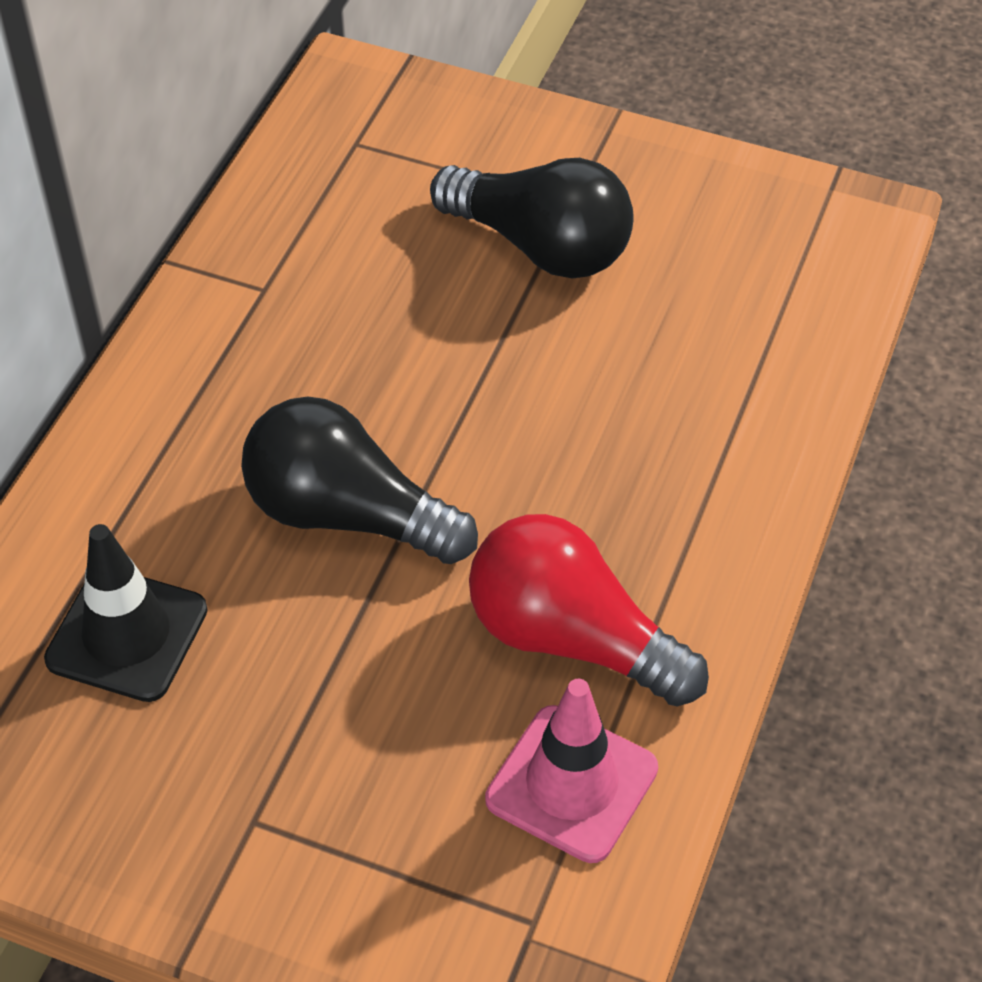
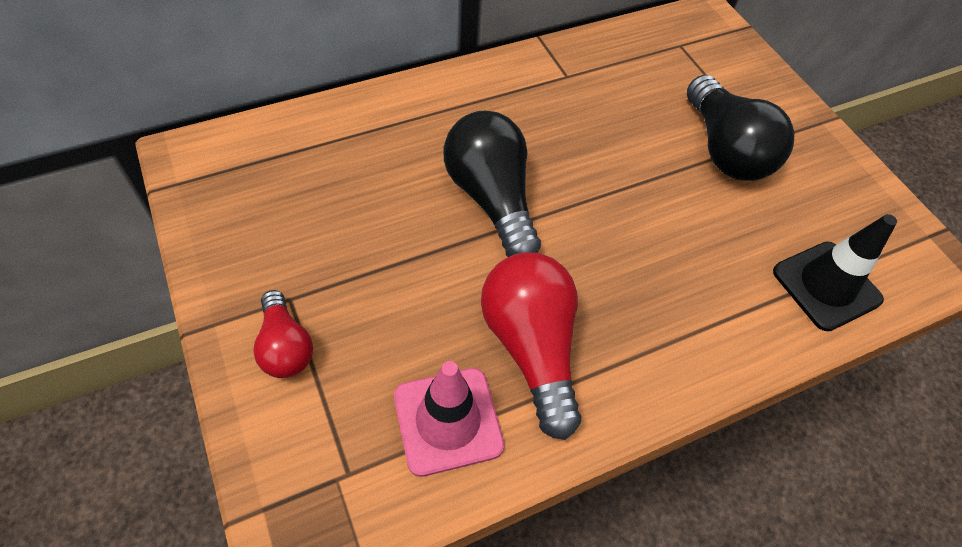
camera: 40 degrees right, 5 degrees up
(127, 635) = (339, 172): black traffic cone -> black traffic cone (826, 285)
(313, 871) = (285, 346): none -> red light bulb

